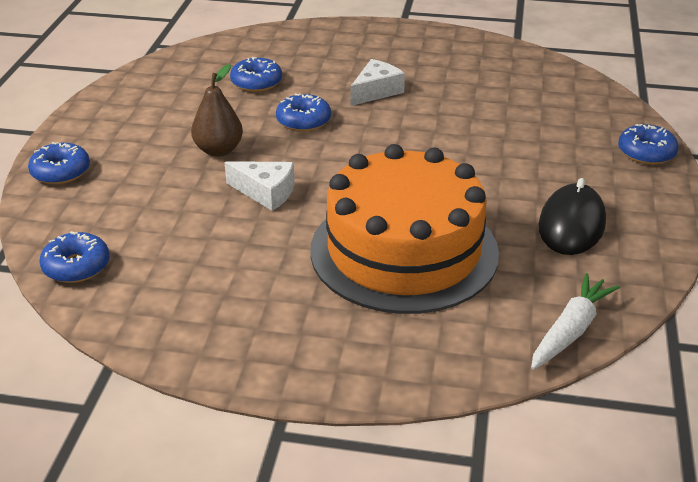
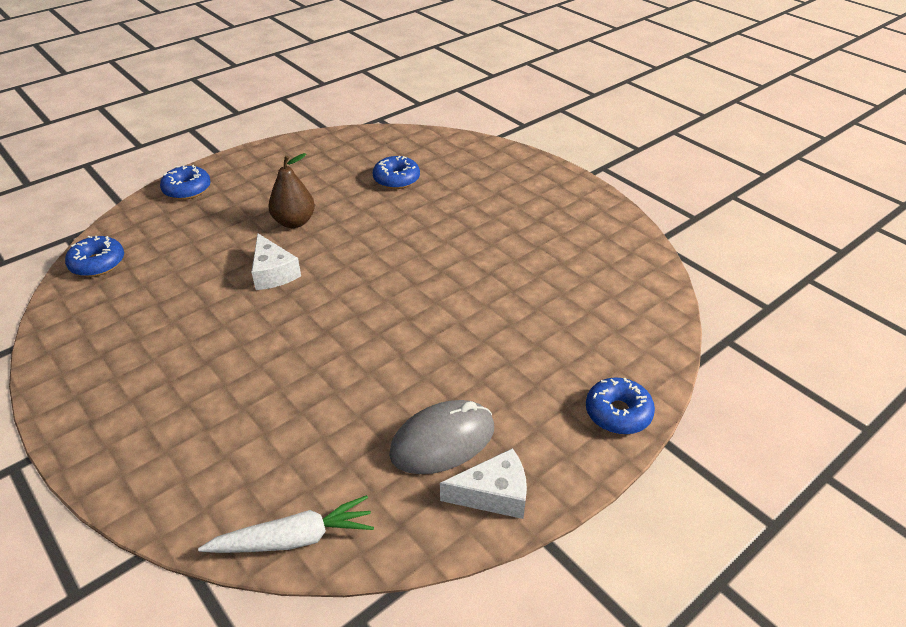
camera: 40 degrees right, 5 degrees up
(303, 121) = (381, 227): blue donut -> none
(376, 91) = (470, 228): white cheese -> white cheese (494, 494)
(404, 251) = (286, 379): orange cake -> none
(571, 225) = (442, 441): black mouse -> grey mouse

